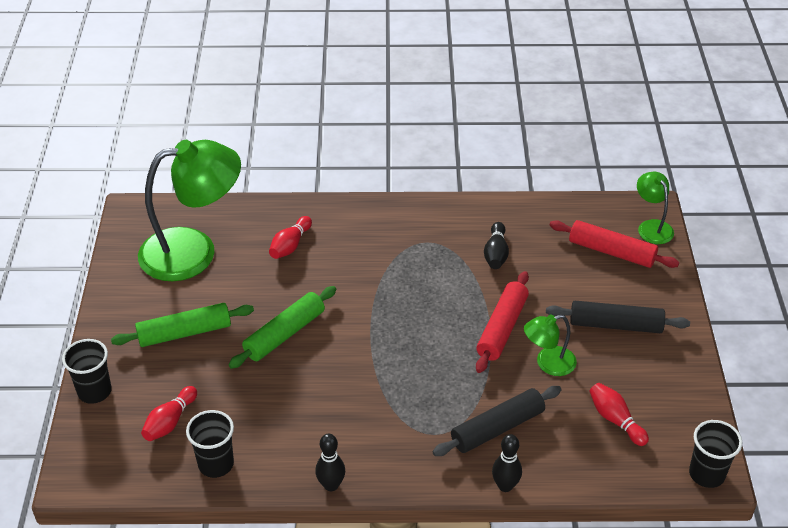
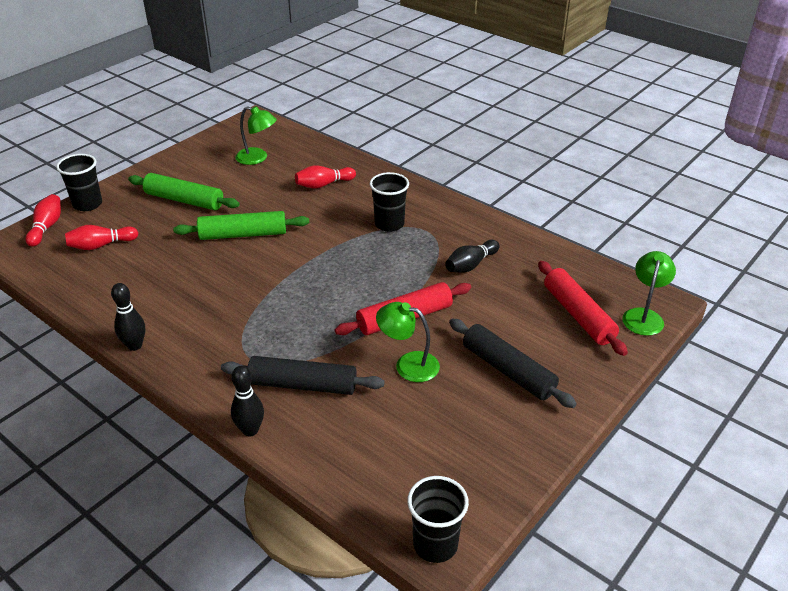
camera: 40 degrees right, 5 degrees down
(194, 251) = (257, 158): green lamp -> green lamp, size x0.48
(216, 464) = (88, 286): black cup -> black cup (389, 224)
(615, 420) = (409, 442): red bowling pin -> red bowling pin (46, 227)

